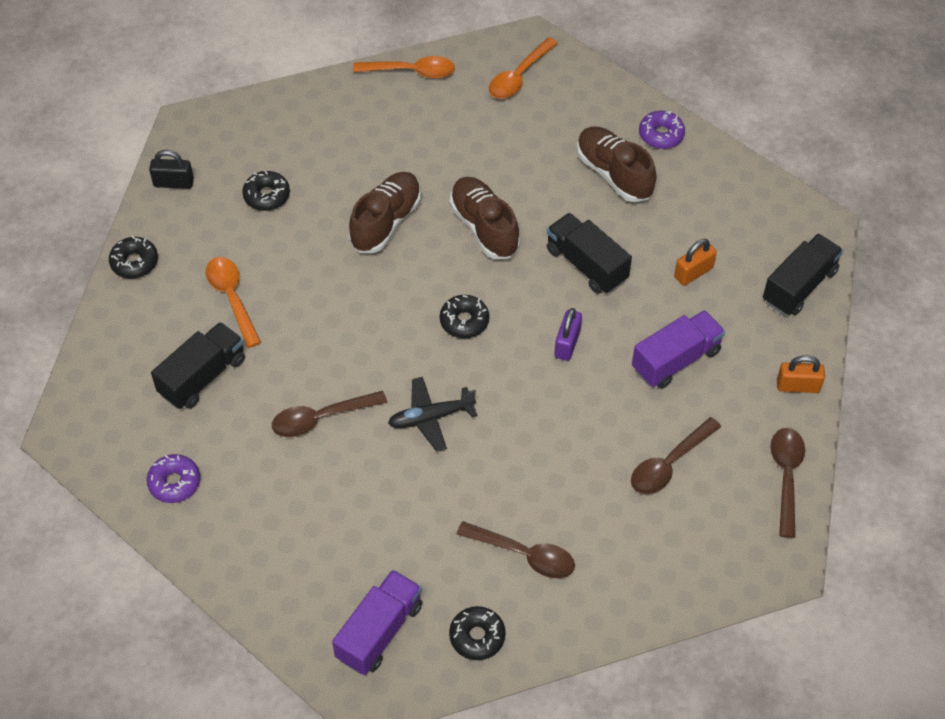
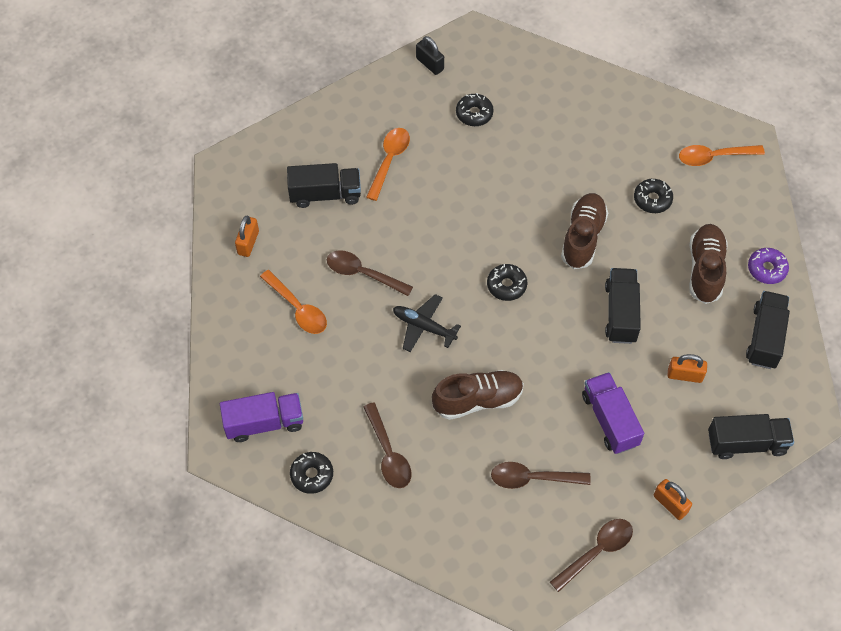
camera: 45 degrees right, 5 degrees up
(134, 262) = (359, 96): black donut -> black donut (652, 199)
(174, 482) = (248, 243): purple donut -> orange padlock
(386, 222) = (526, 186): brown shoe -> brown shoe (477, 400)
(411, 71) = (647, 101): orange spoon -> orange spoon (298, 308)
(567, 344) = (553, 352): purple padlock -> none
(676, 360) = (610, 420): purple truck -> purple truck turned 120 degrees counterclockwise
(720, 190) = (765, 337): none -> black truck

